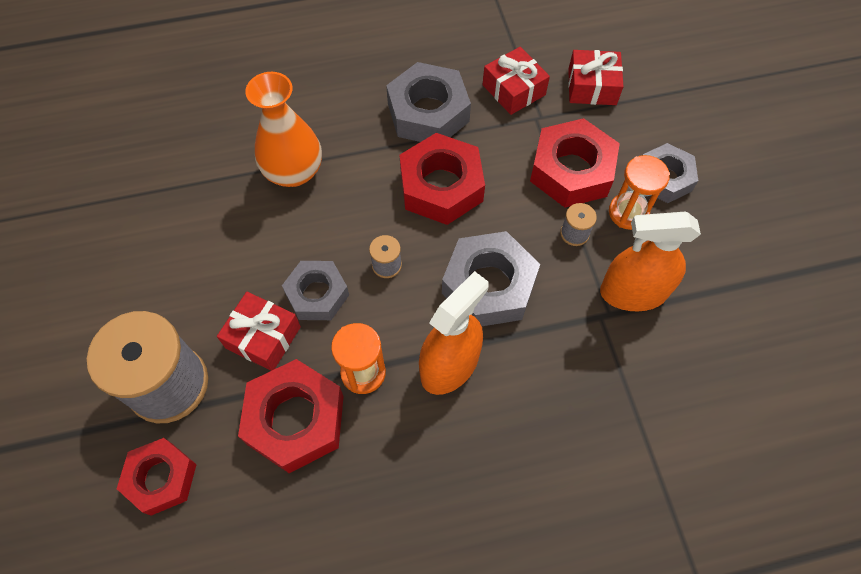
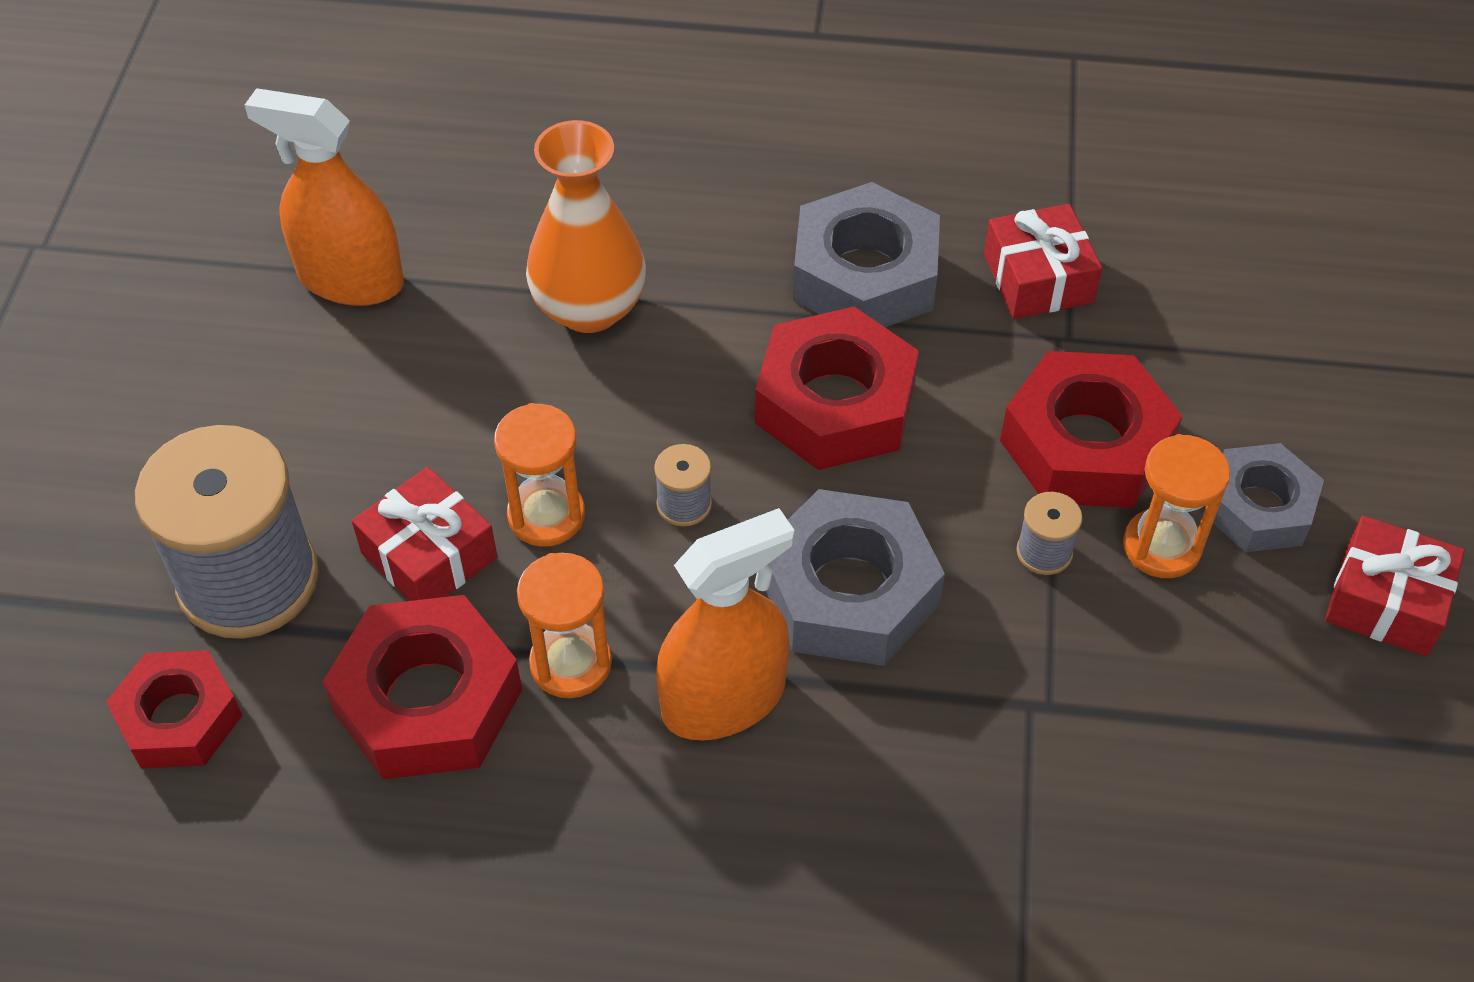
camera: 20 degrees right, 10 degrees down
(317, 294) = (546, 515): grey nut -> orange hourglass
(592, 87) = (1189, 312): red gift -> red gift (1385, 601)
(633, 292) = (1109, 684): orange spray bottle -> orange spray bottle (350, 279)

